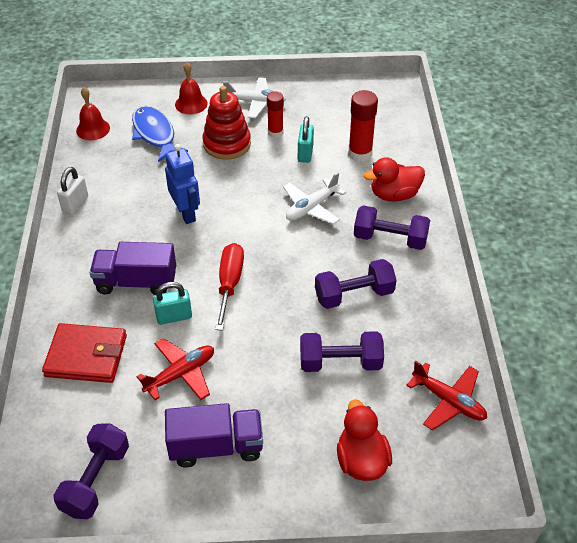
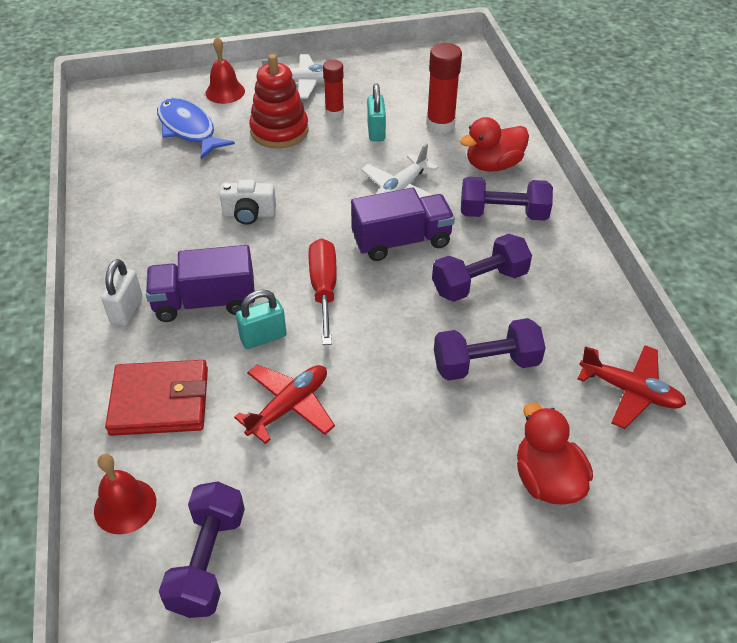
camera: 10 degrees left, 0 degrees up
(75, 204) = (106, 220): white padlock -> white padlock (126, 310)
(93, 129) = (110, 132): red bell -> red bell (125, 506)
(186, 213) = (249, 214): blue robot -> white camera
(216, 446) = (358, 491): purple truck -> purple truck (401, 241)

